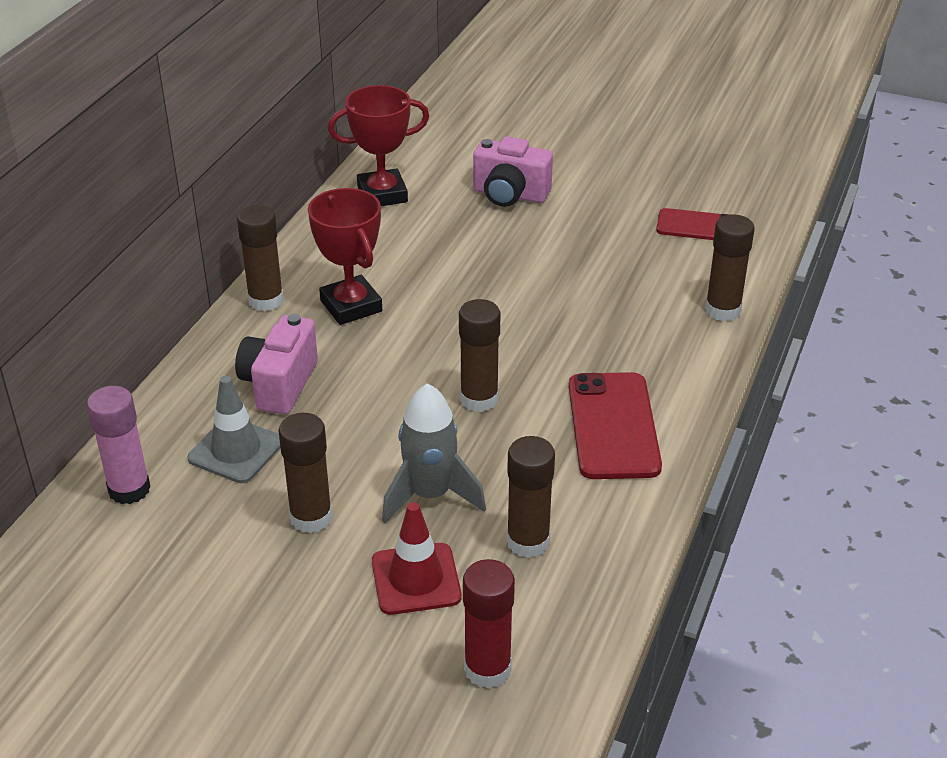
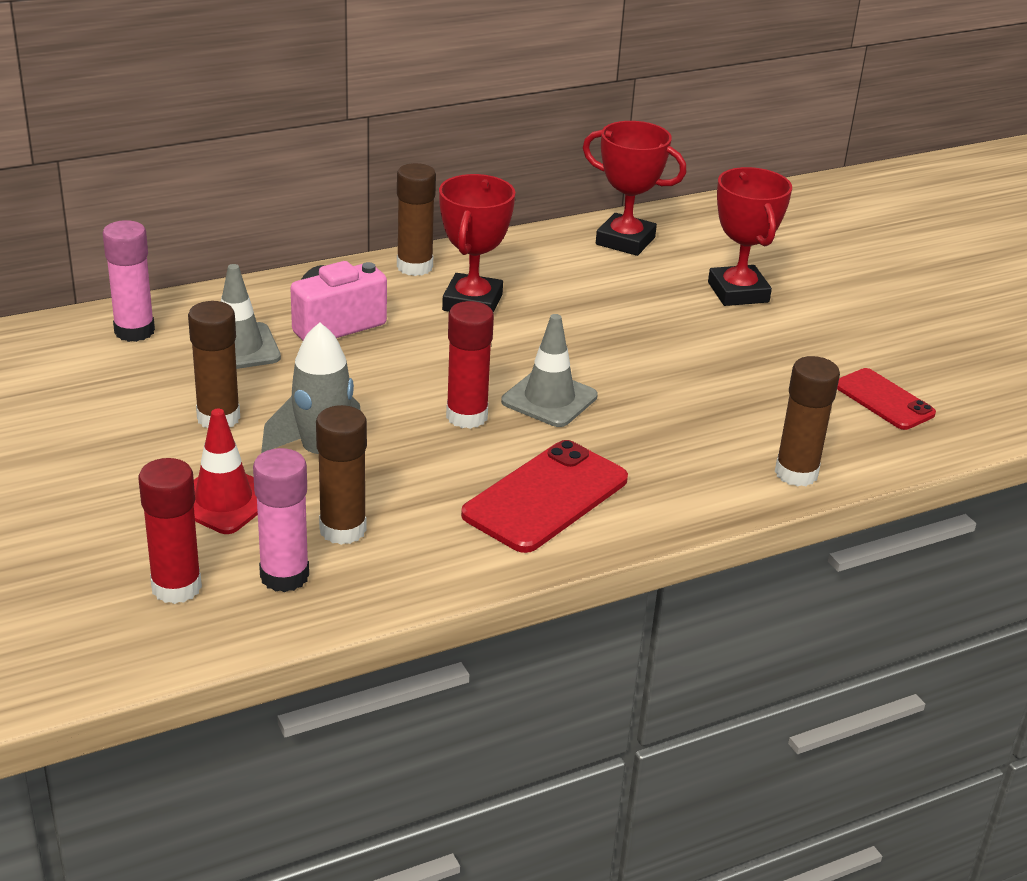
camera: 40 degrees right, 5 degrees down
(479, 399) = (467, 416): brown glue stick -> red glue stick
(510, 195) = (738, 292): pink camera -> red trophy
(511, 351) = (549, 399): none -> grey traffic cone
(543, 604) = (284, 576): none -> pink glue stick

